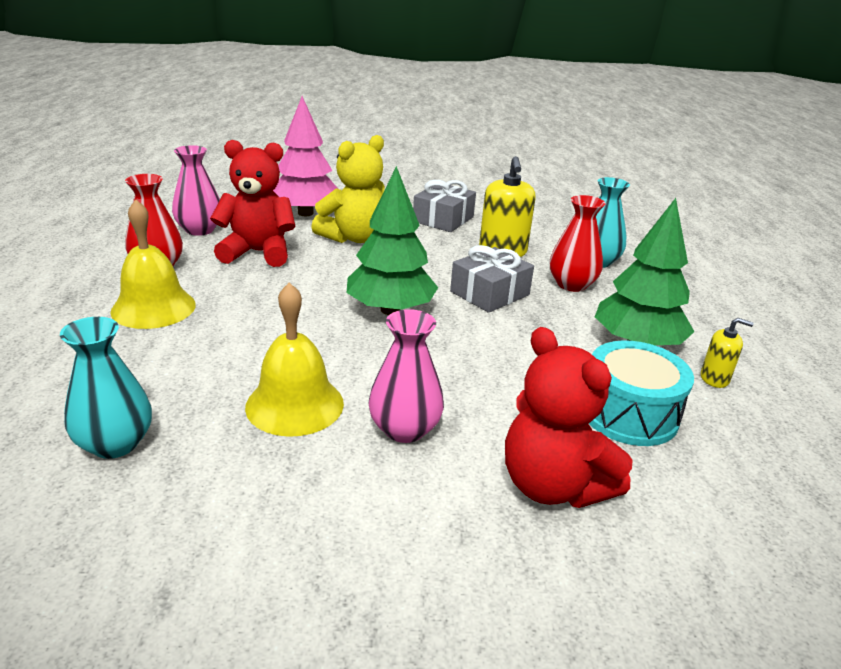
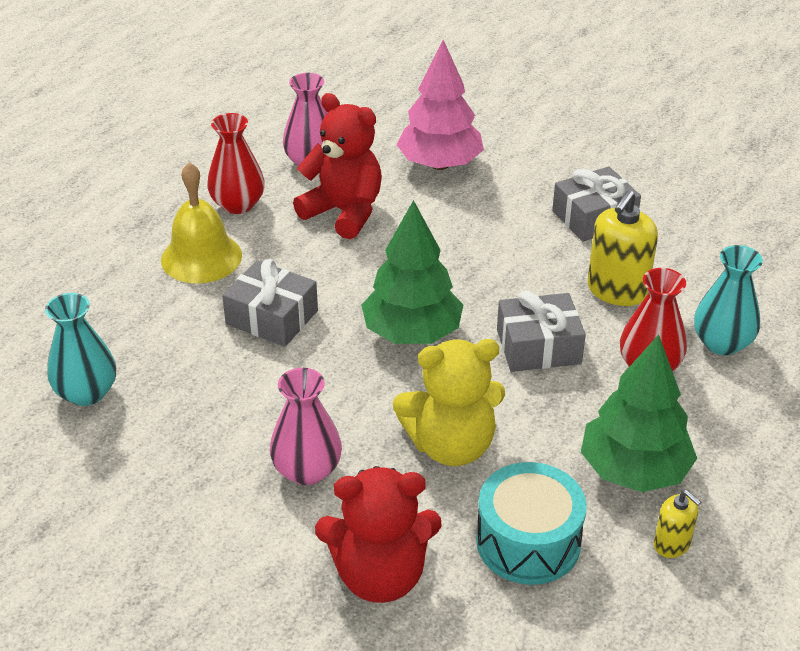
camera: 35 degrees right, 10 degrees up
(261, 331) = (272, 317): none -> grey gift
(295, 404) = (239, 409): yellow bell -> none
(354, 237) = (461, 218): yellow teddy bear -> yellow teddy bear (451, 445)
(553, 486) = (380, 575): red teddy bear -> red teddy bear turned 90 degrees counterclockwise

